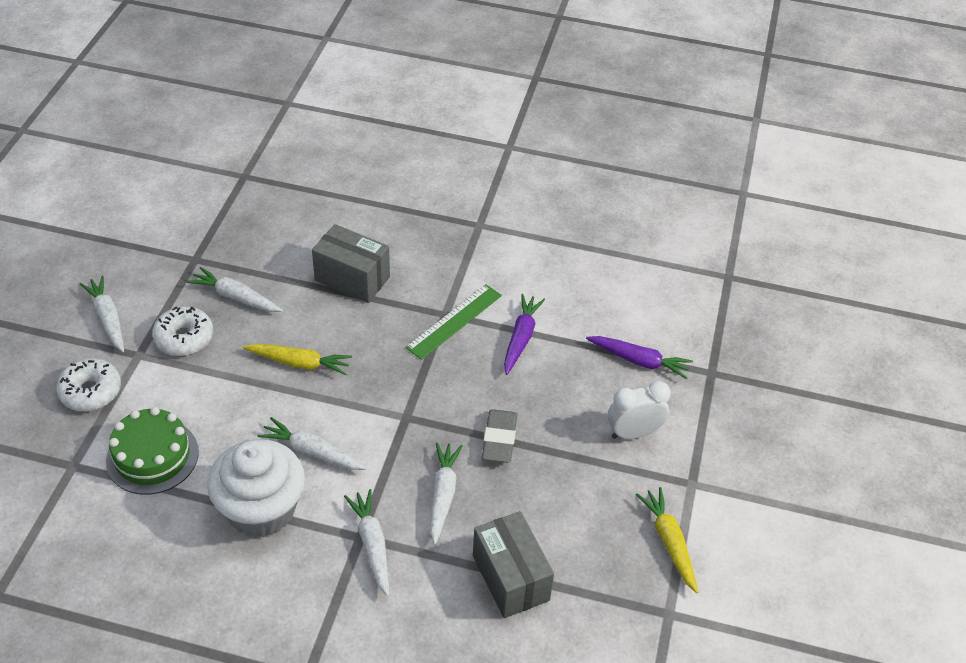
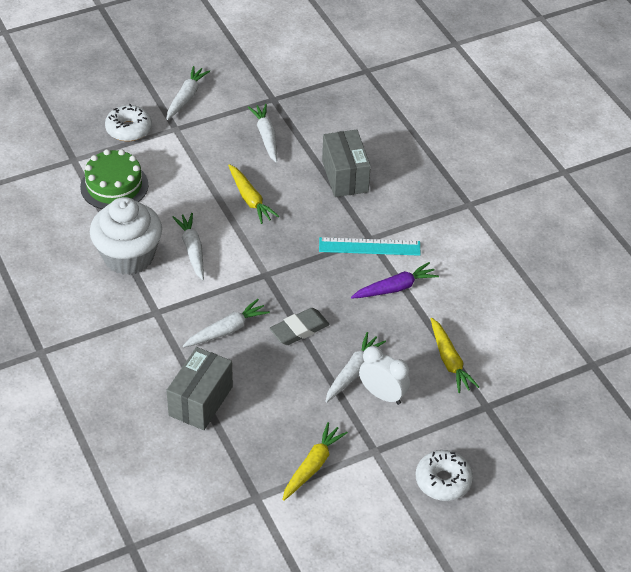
camera: 50 degrees right, 0 degrees up
(184, 338) = (209, 138): white donut -> white donut (443, 481)
(372, 544) = (156, 321): white carrot -> white carrot (353, 372)
(454, 321) = (369, 246): green ruler -> turquoise ruler
(639, 361) = (449, 361): purple carrot -> yellow carrot

